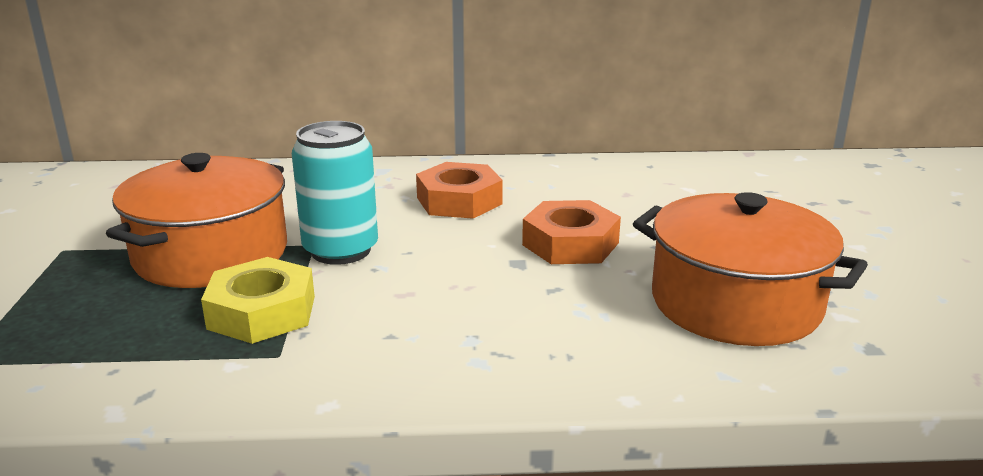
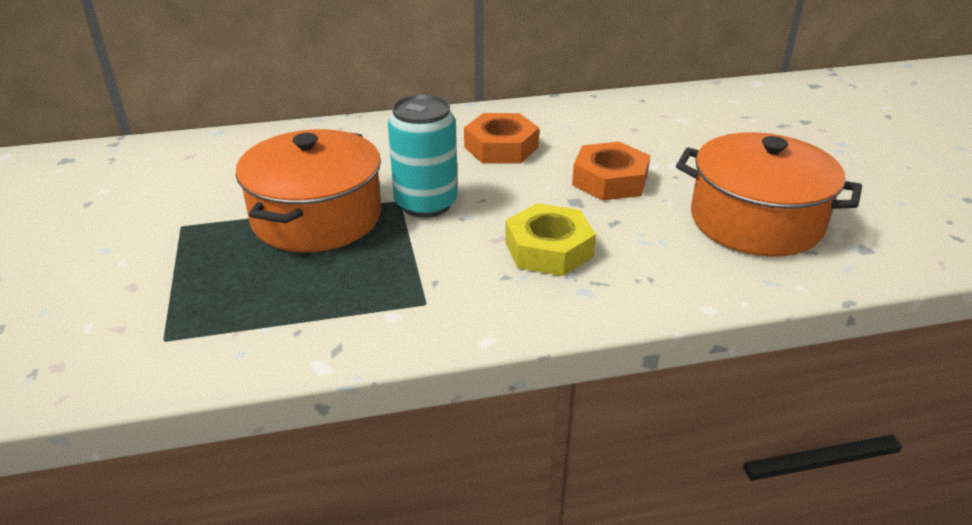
camera: 10 degrees left, 10 degrees up
(262, 312) = (391, 267): yellow nut -> yellow nut (549, 249)

